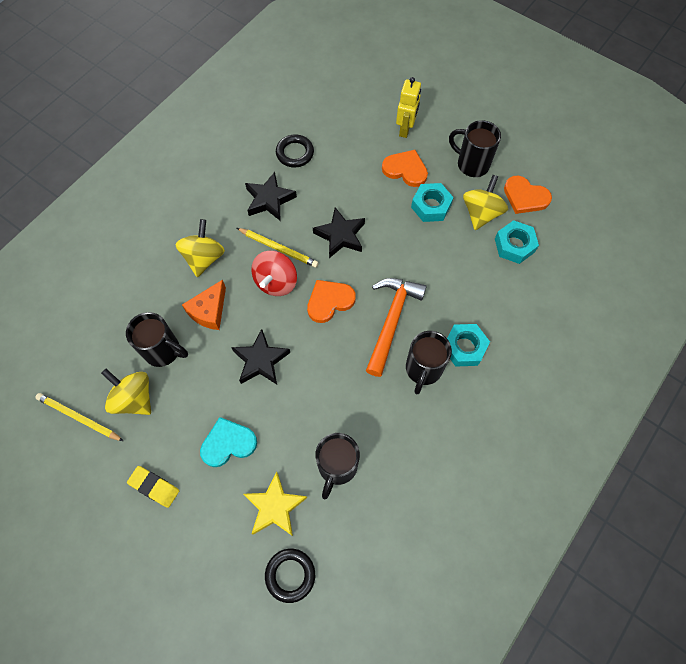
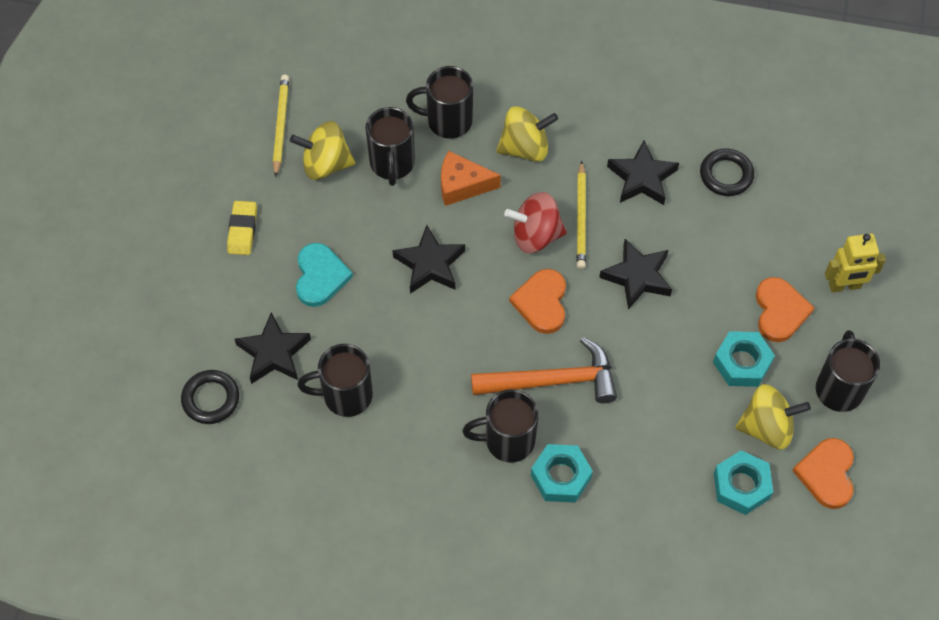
camera: 65 degrees right, 5 degrees down
(134, 398) = (325, 164): yellow spinning top -> yellow spinning top turned 105 degrees counterclockwise
(151, 298) = (447, 121): none -> black mug
(228, 443) = (320, 276): turquoise heart -> turquoise heart turned 45 degrees clockwise
(275, 507) = (274, 353): yellow star -> black star
(329, 301) = (541, 302): orange heart -> orange heart turned 120 degrees counterclockwise

